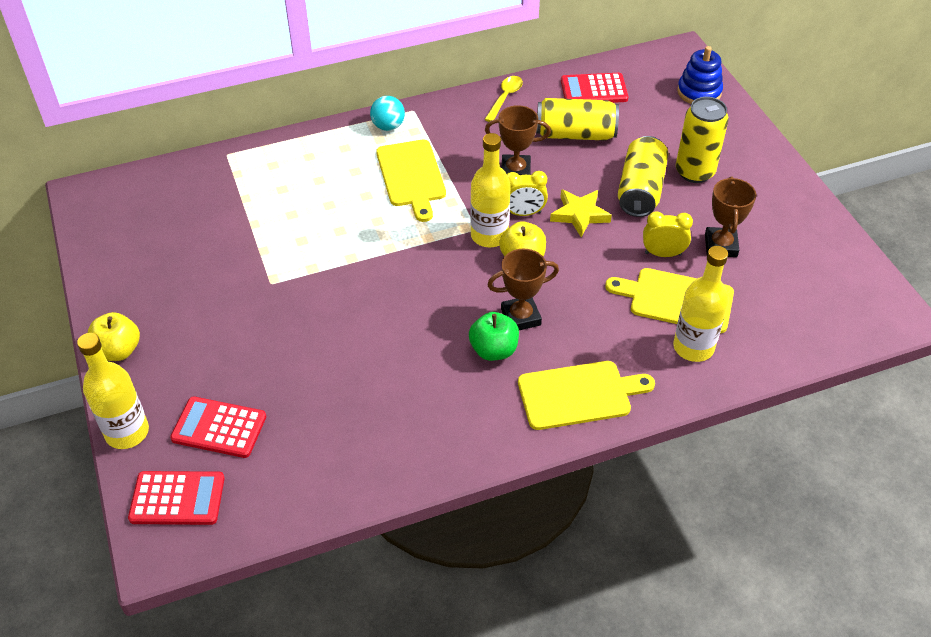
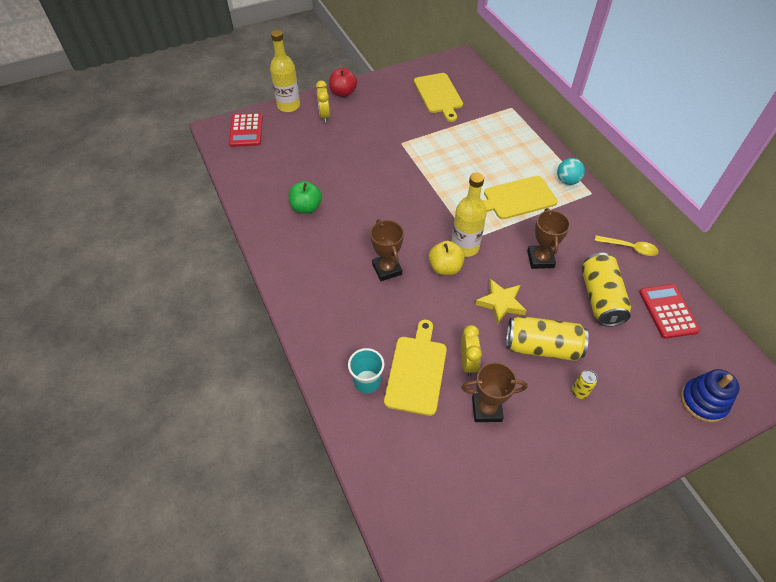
camera: 85 degrees right, 5 degrees up
(118, 351) = (343, 93): yellow apple -> red apple
(219, 428) = (291, 138): red calculator -> none
(493, 350) = (355, 255): green apple -> green apple (306, 207)
(523, 213) = (494, 266): yellow clock -> yellow clock (324, 116)
(579, 394) = (318, 305): yellow cutting board -> yellow cutting board (439, 95)
(693, 347) = (367, 381): yellow bottle -> turquoise cup
(694, 172) = (579, 392): yellow can -> yellow can, size x0.45

